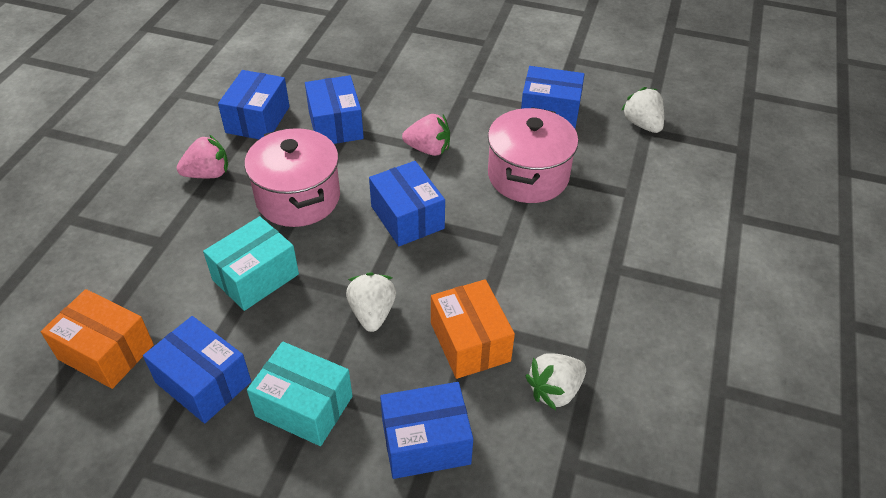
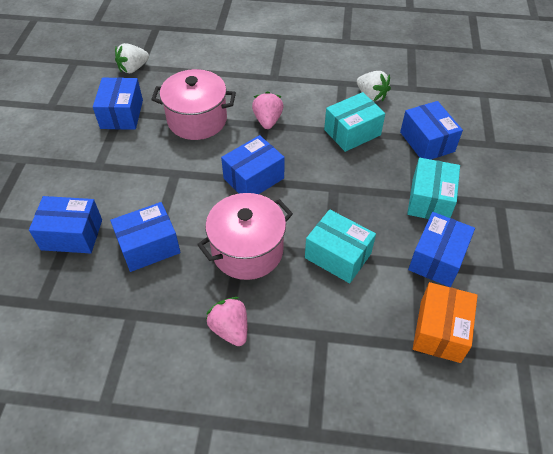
camera: 100 degrees left, 5 degrees up
(257, 119) = (145, 311): blue box -> blue box (72, 234)
(372, 313) = (347, 181): white strawberry -> none
(428, 149) = (174, 178): pink strawberry -> pink strawberry (267, 120)
(470, 342) = (352, 132): orange box -> turquoise box

